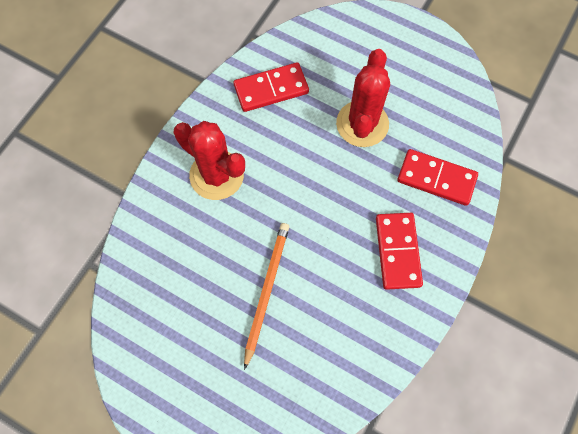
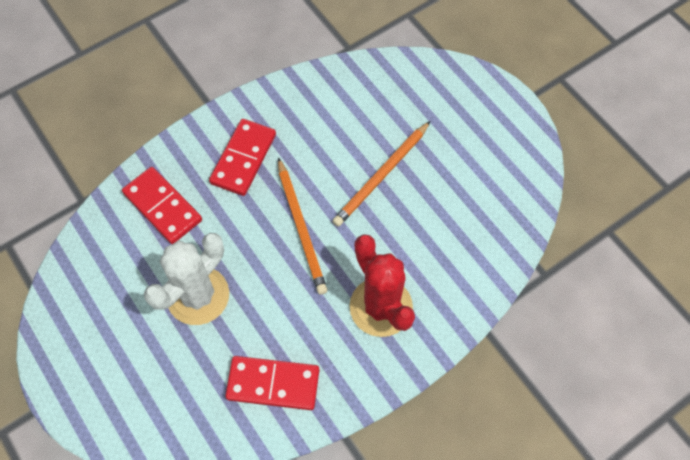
camera: 155 degrees left, 5 degrees down
(312, 211) = (301, 228): none -> orange pencil
(362, 124) = (198, 295): red cactus -> white cactus

